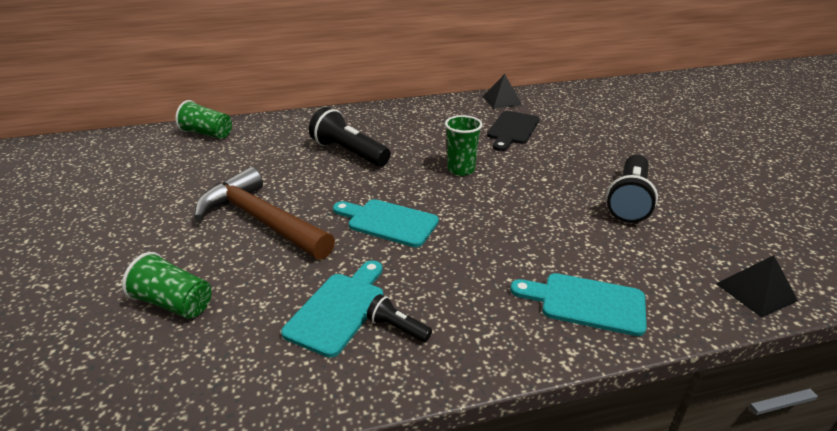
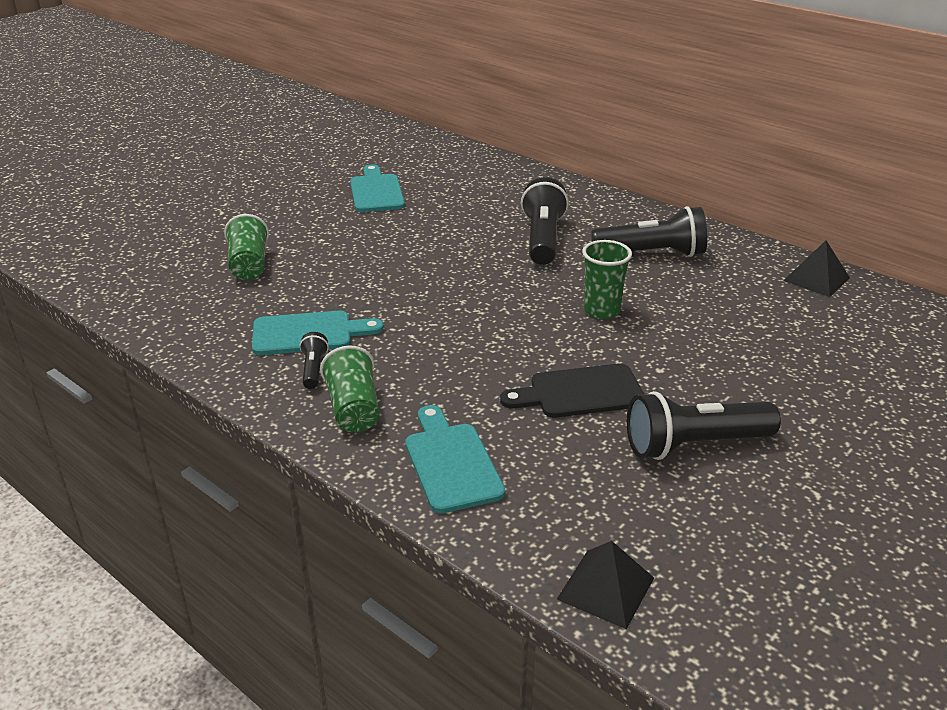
camera: 55 degrees right, 0 degrees up
(207, 134) = (475, 163): green cup -> green cup (354, 409)
(262, 221) = (381, 249): brown hammer -> none
(388, 222) = (452, 307): turquoise cutting board -> turquoise cutting board (376, 191)
(418, 128) = (651, 254): none -> black flashlight
(512, 130) = (747, 311): black cutting board -> black cutting board (580, 392)

